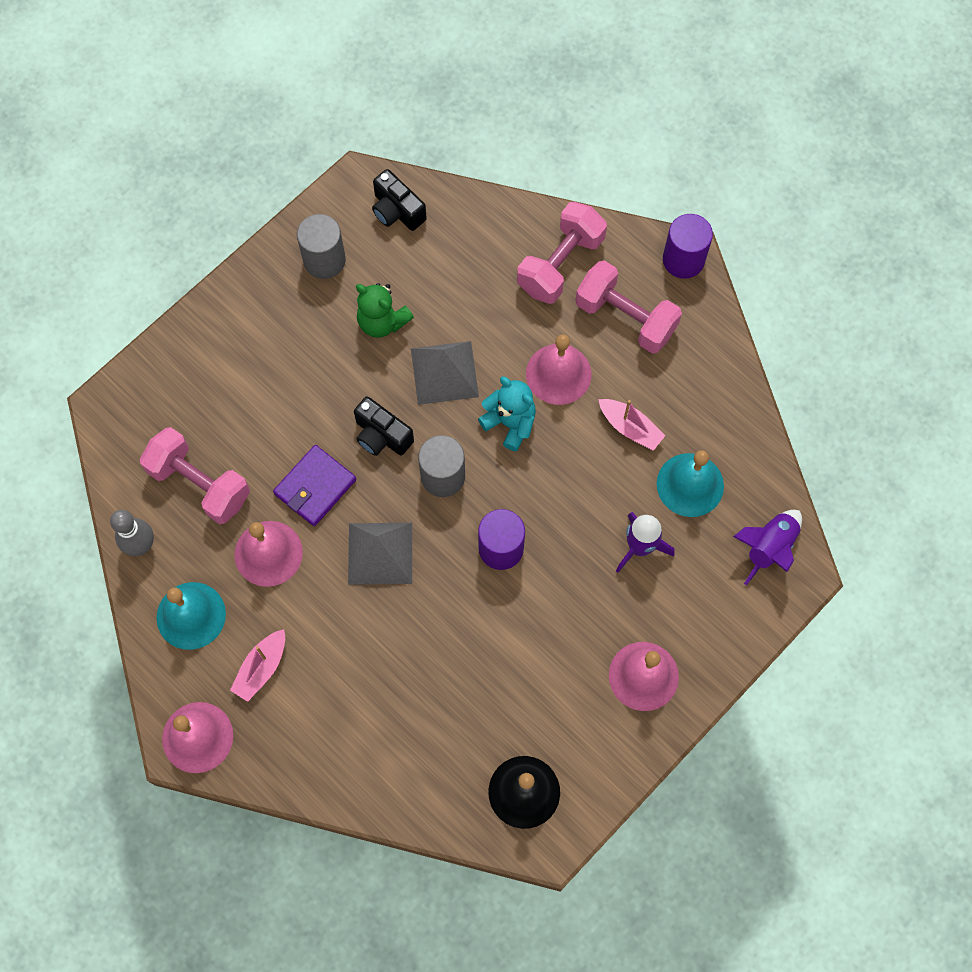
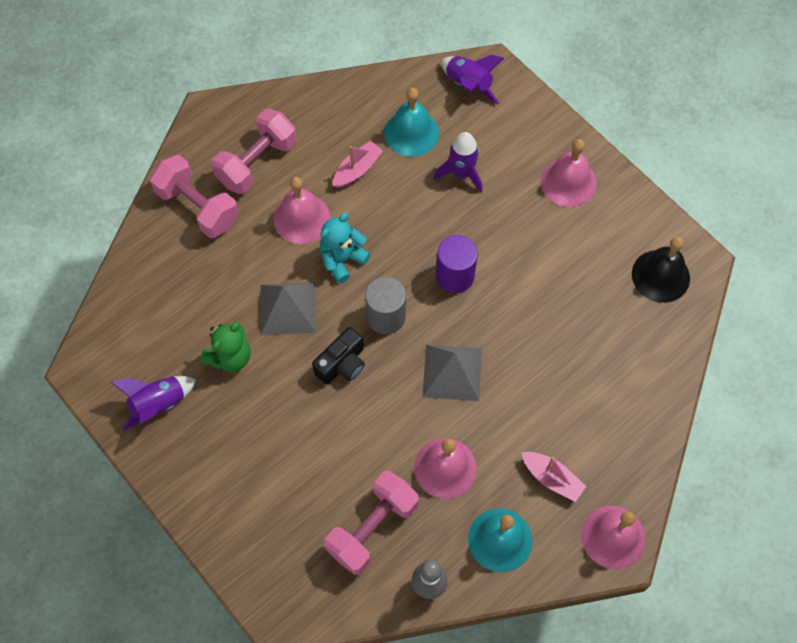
camera: 85 degrees left, 5 degrees down
(315, 487) = (385, 424): purple wallet -> none
(324, 260) = (158, 404): grey cylinder -> purple rocket
(397, 211) = (119, 337): black camera -> none
(683, 260) = (210, 115): purple cylinder -> none

